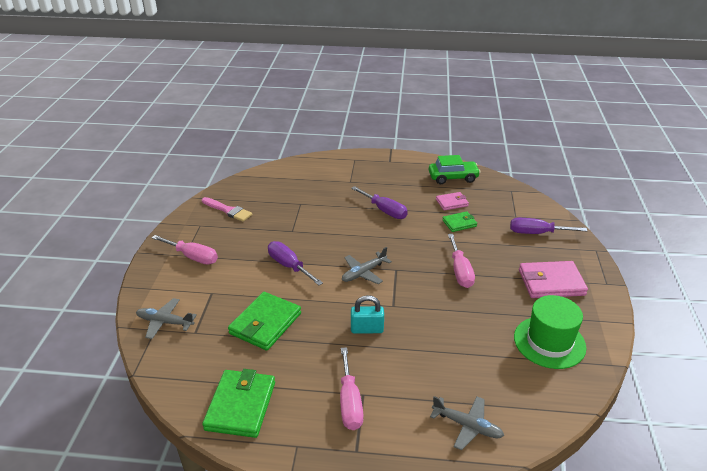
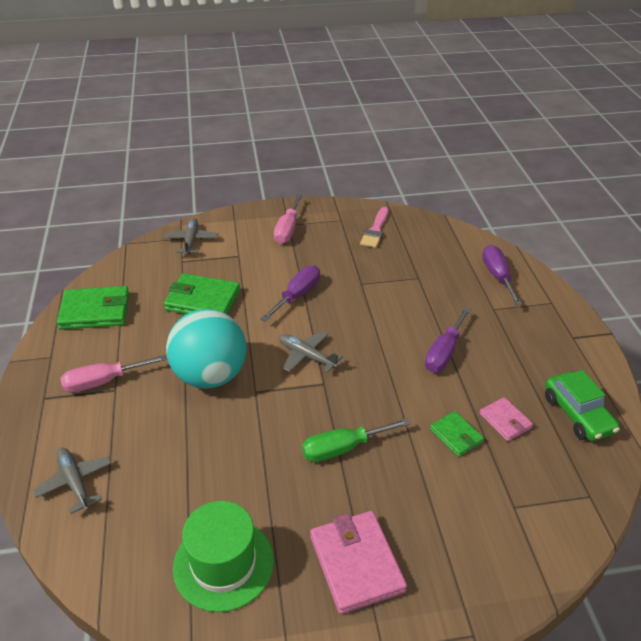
camera: 75 degrees right, 5 degrees up
(367, 329) = (210, 376): turquoise padlock -> turquoise ball
(460, 271) = (343, 448): pink screwdriver -> green screwdriver
(467, 426) = (75, 482): grey plane -> grey plane turned 135 degrees clockwise
(537, 233) = (480, 539): purple screwdriver -> purple screwdriver (497, 276)

